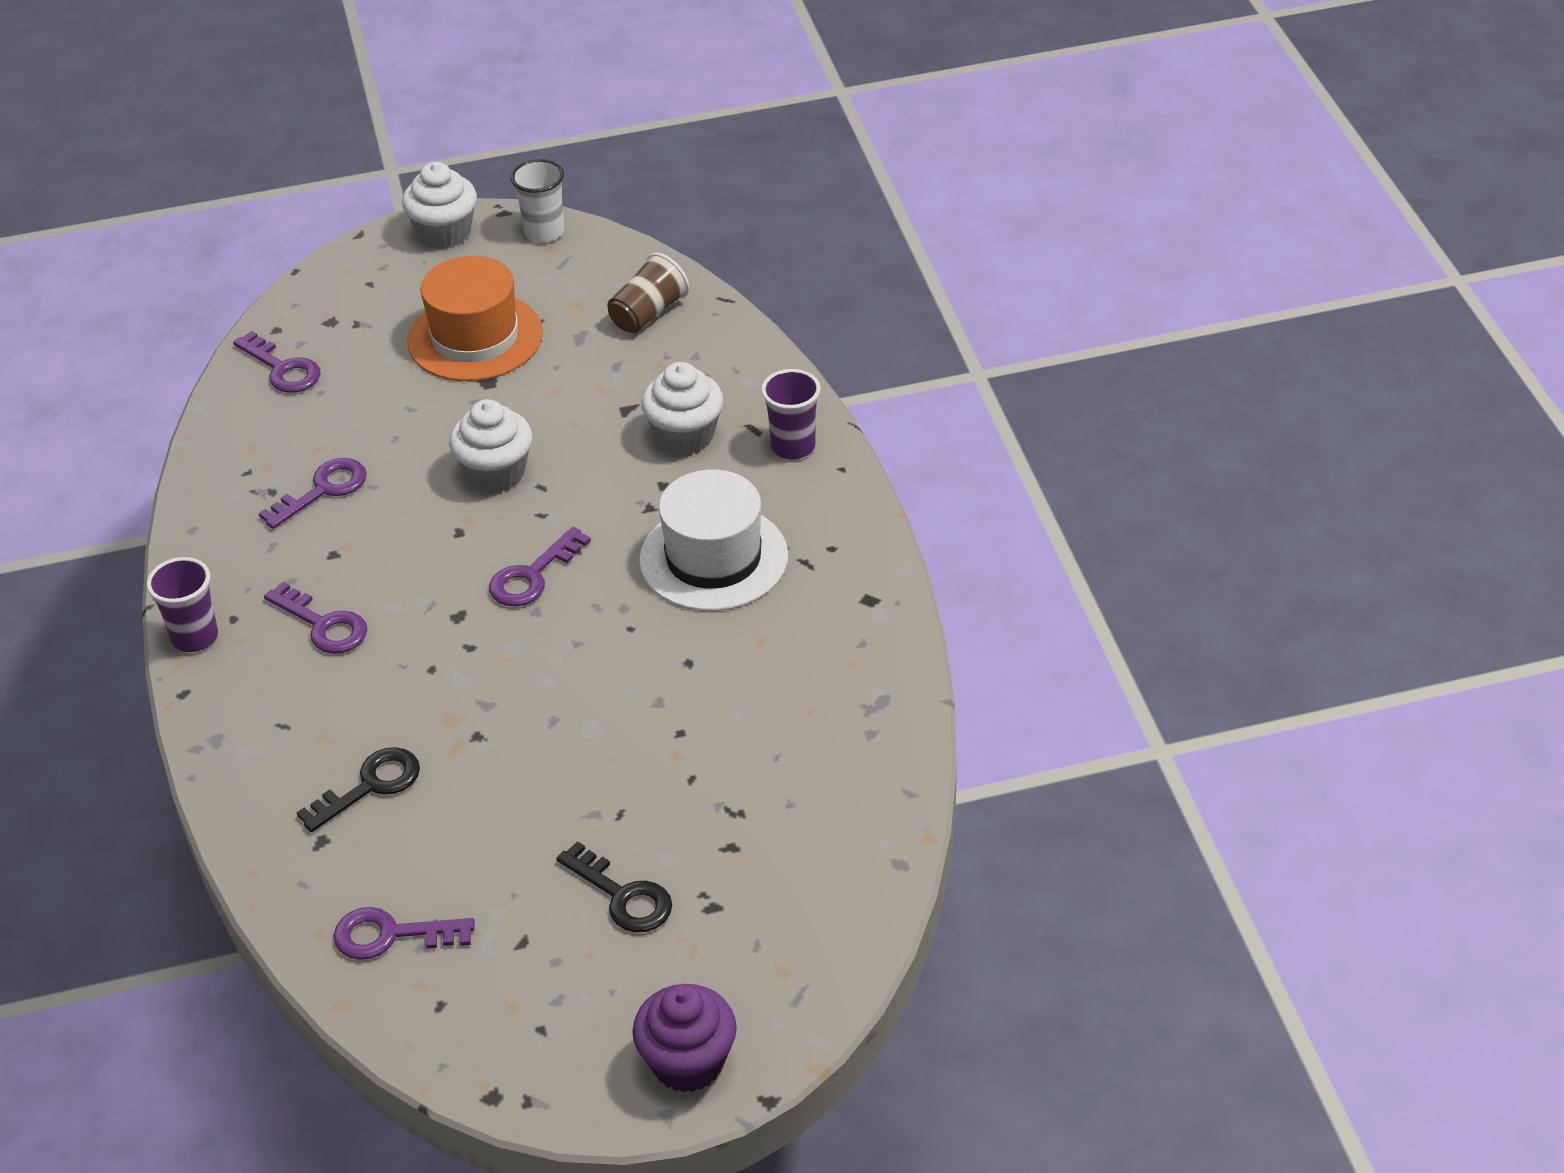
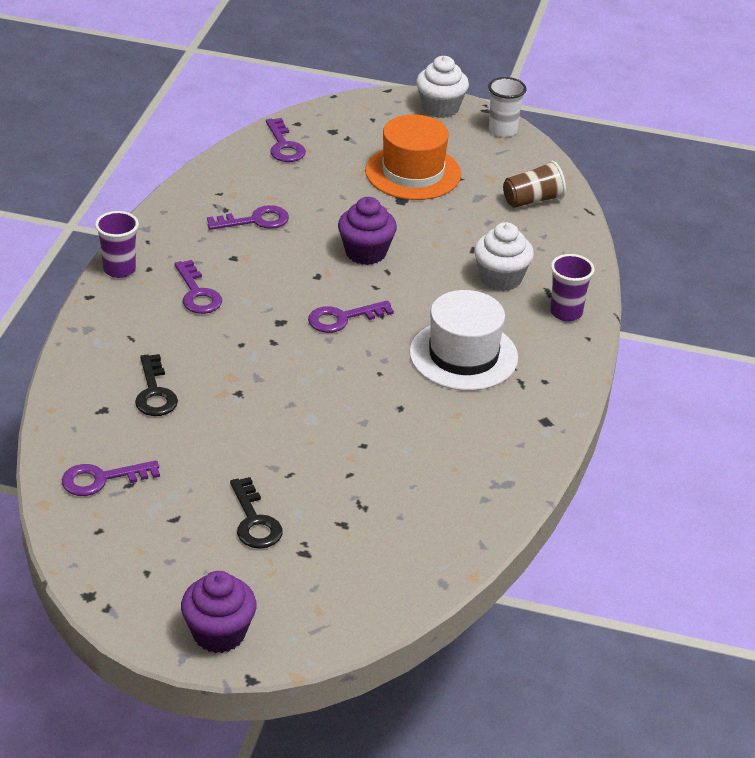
camera: 25 degrees right, 5 degrees down
(370, 786) = (154, 392): black key -> black key turned 90 degrees clockwise
(391, 935) = (102, 479): purple key -> purple key turned 45 degrees counterclockwise
(496, 473) = (366, 252): white cupcake -> purple cupcake

